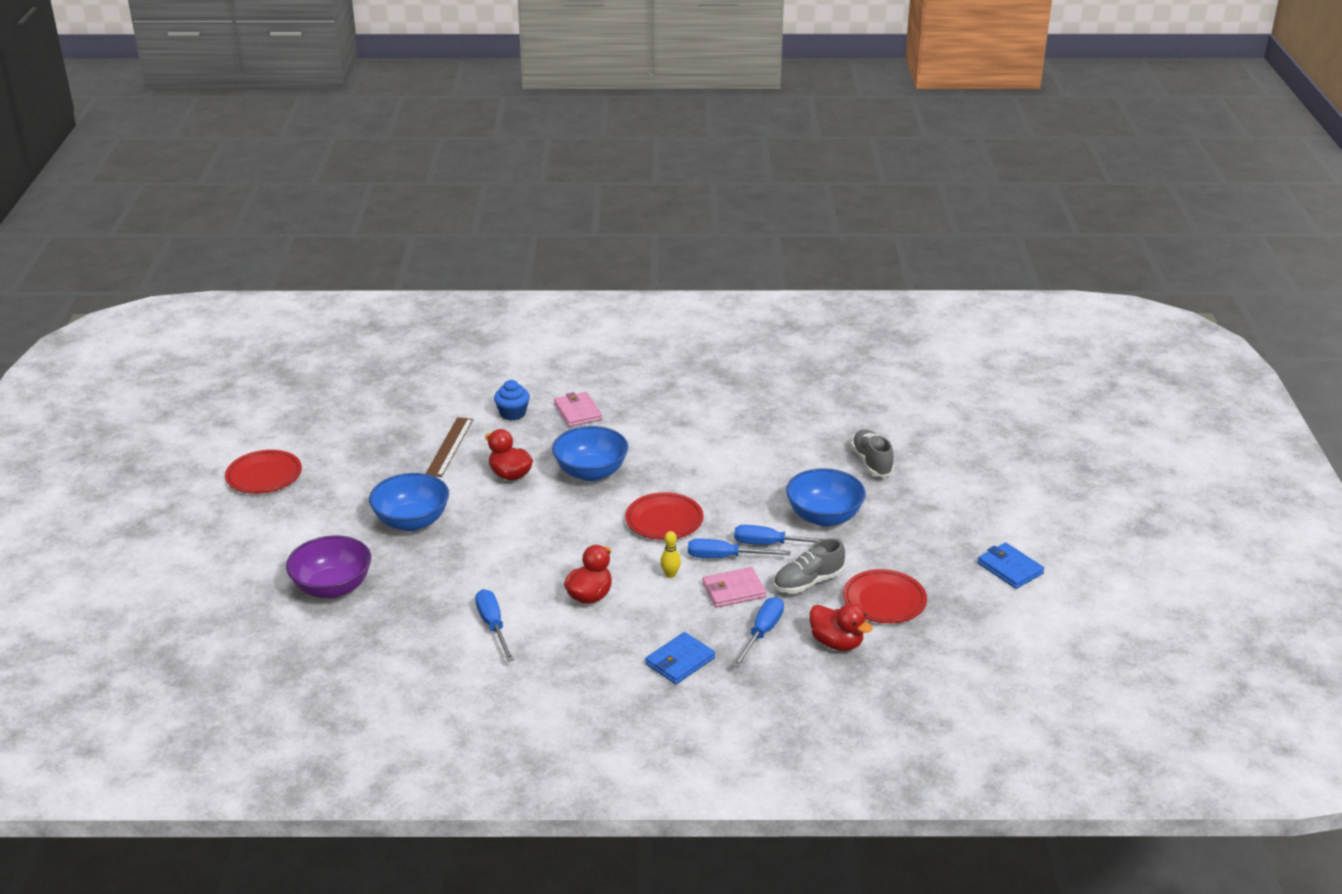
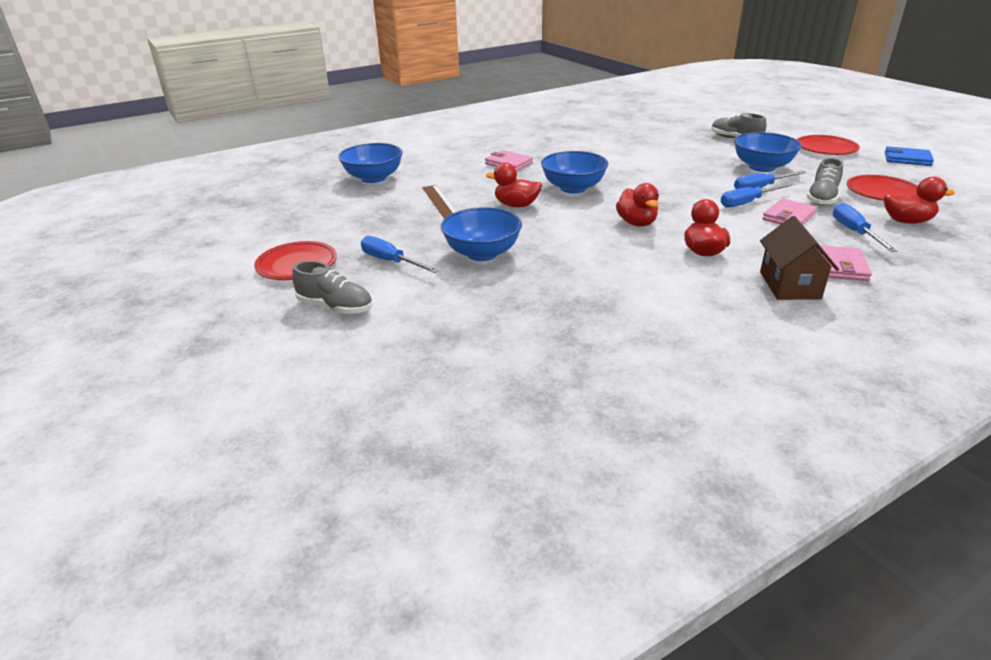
camera: 30 degrees left, 0 degrees up
(250, 531) = (335, 307): none -> grey shoe
(332, 587) = (481, 320): purple bowl -> none
(431, 387) = (373, 178): none -> blue bowl
(493, 626) = (668, 296): blue screwdriver -> blue screwdriver (391, 261)
(512, 413) = (462, 175): blue cupcake -> none
(583, 540) = (636, 223): none -> red duck
(604, 659) = (789, 285): none -> brown house
(664, 520) = (670, 197): red plate -> red plate (825, 149)
(670, 574) = (732, 222): yellow bowling pin -> none
(680, 661) = (841, 266): blue wallet -> pink wallet

